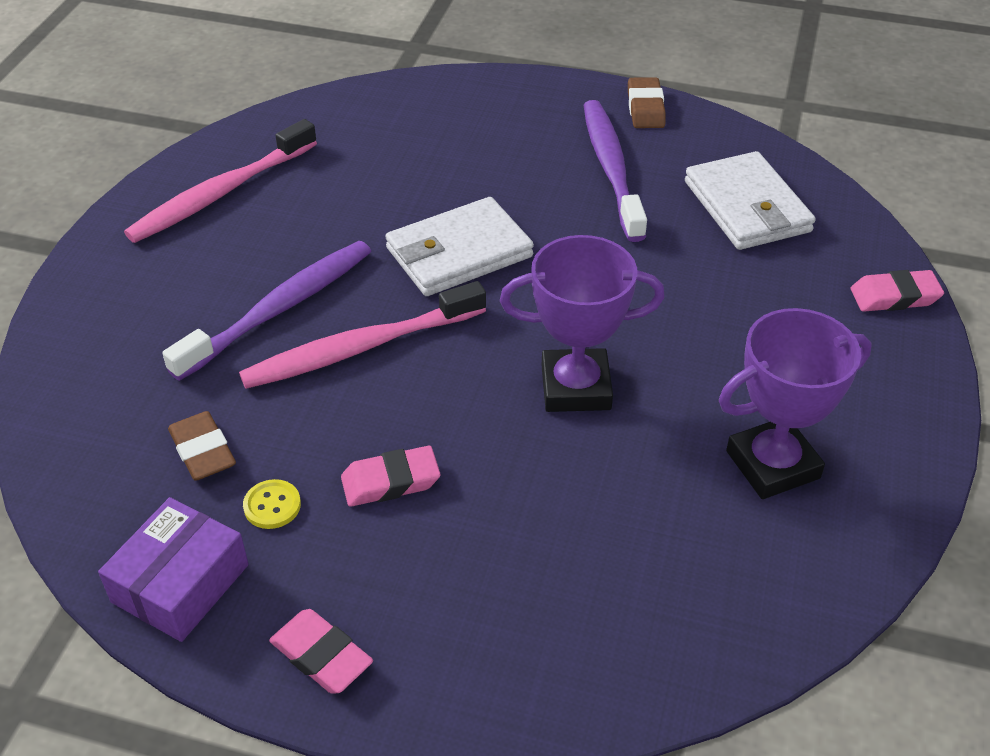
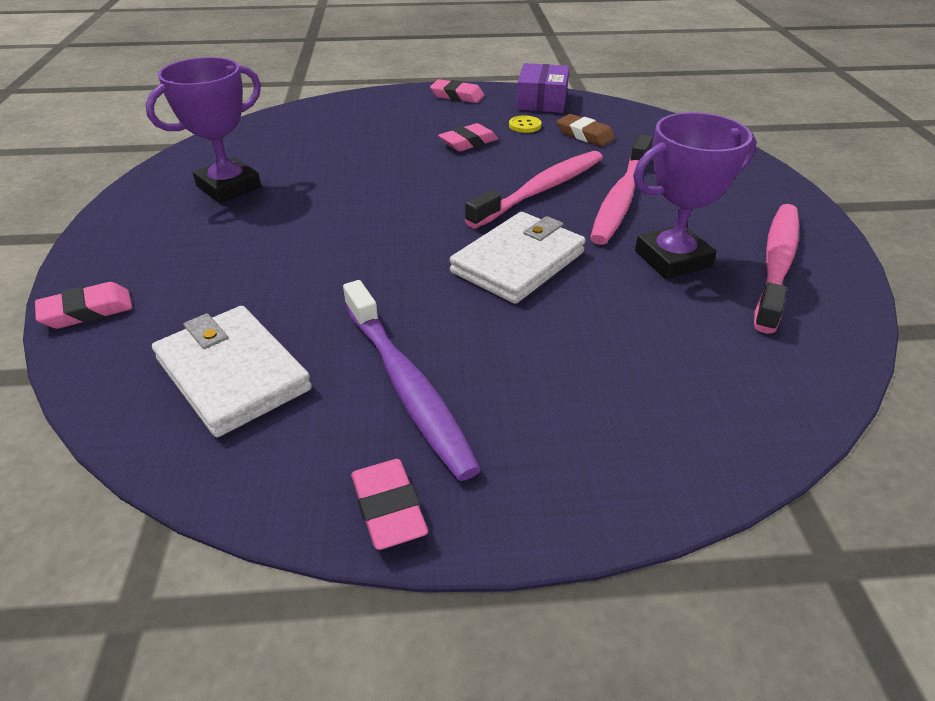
camera: 160 degrees right, 5 degrees down
(279, 309) = (621, 198): purple toothbrush -> pink toothbrush
(575, 387) = (374, 198): purple trophy -> purple trophy (672, 259)
(645, 108) = (388, 508): brown eraser -> pink eraser

